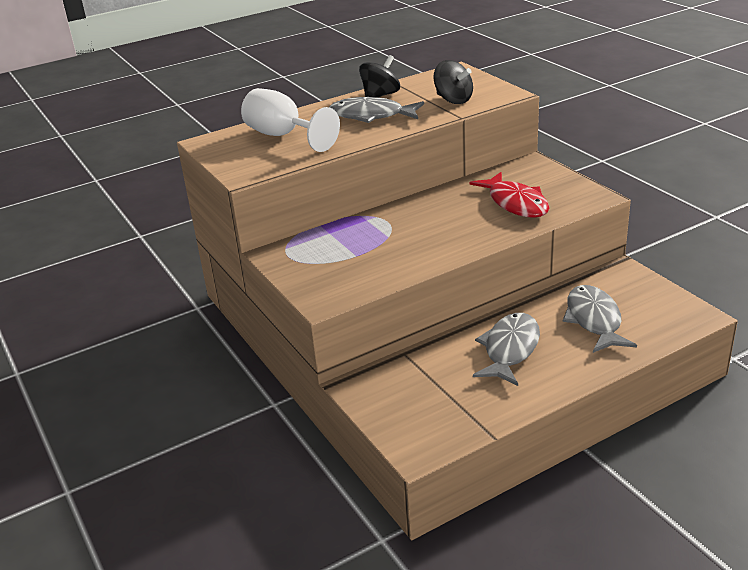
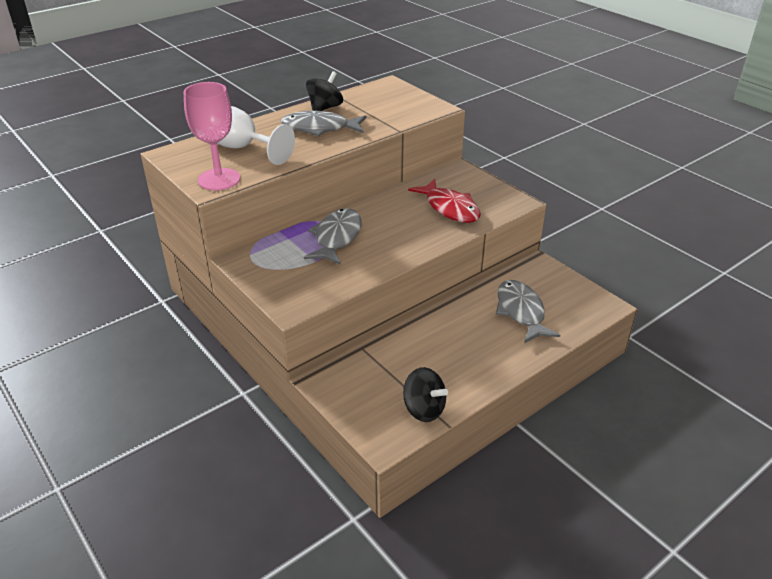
camera: 10 degrees left, 5 degrees up
(255, 166) = (219, 179): none -> pink goblet
(453, 100) = (391, 113): black spinning top -> black spinning top (423, 409)
(510, 350) = (453, 341): grey fish -> grey fish (337, 238)

